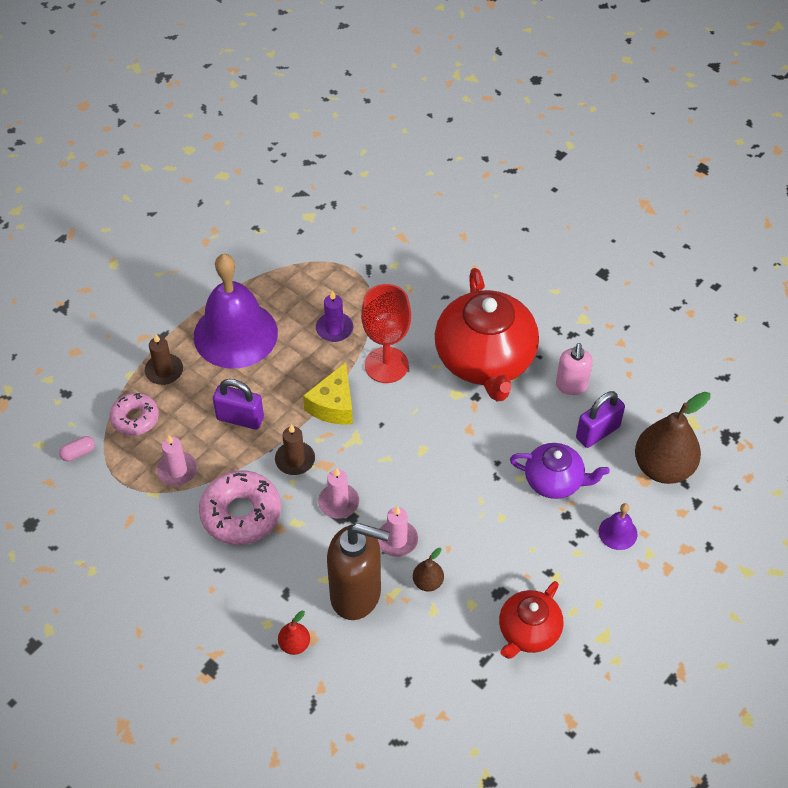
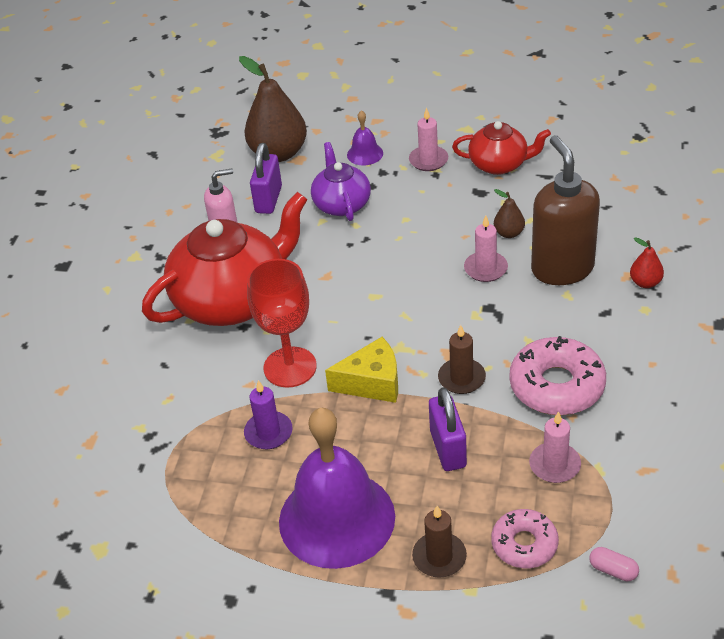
camera: 115 degrees left, 10 degrees down
(338, 502) = (481, 324): pink candle -> pink candle (428, 160)
(597, 432) = (268, 199): purple padlock -> purple padlock turned 75 degrees clockwise

